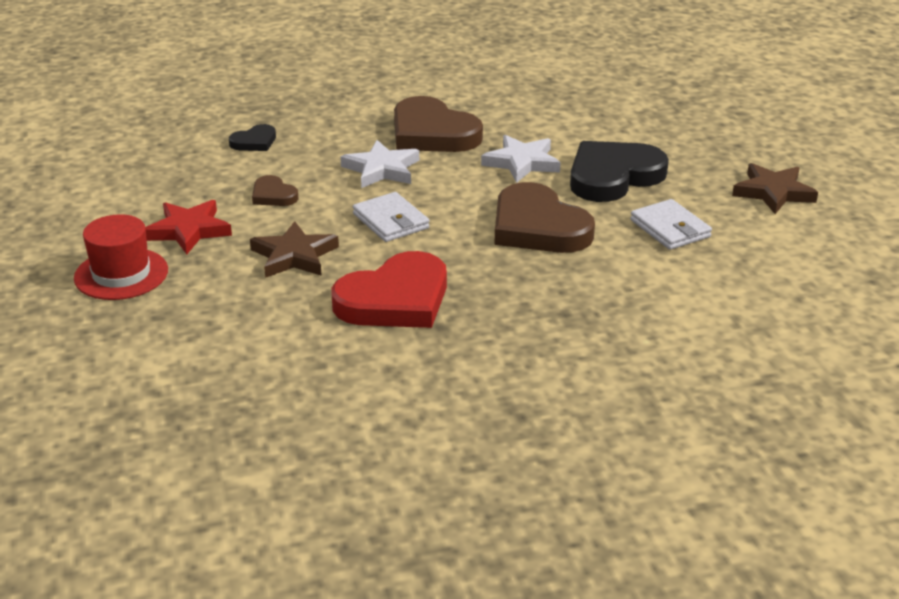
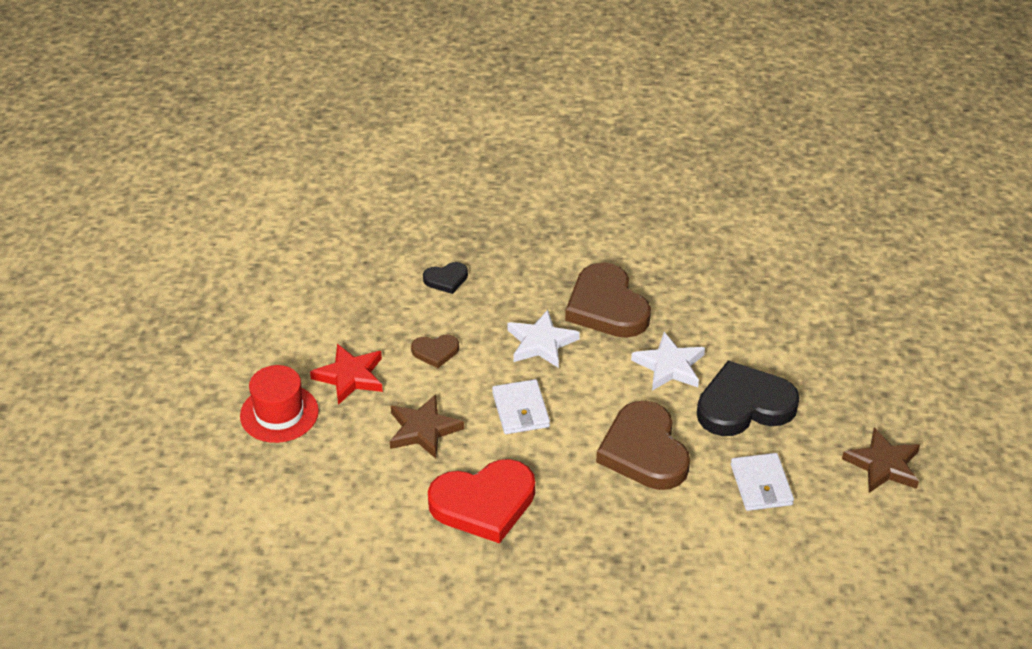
camera: 20 degrees right, 10 degrees up
(273, 195) = (435, 352): brown heart -> brown heart turned 75 degrees counterclockwise

